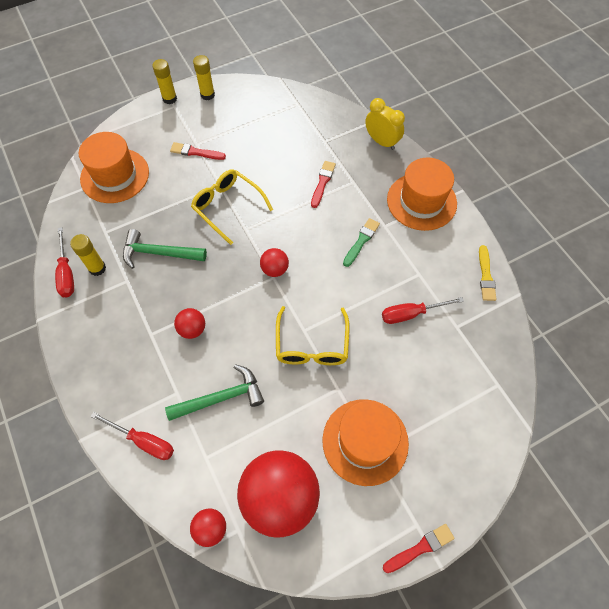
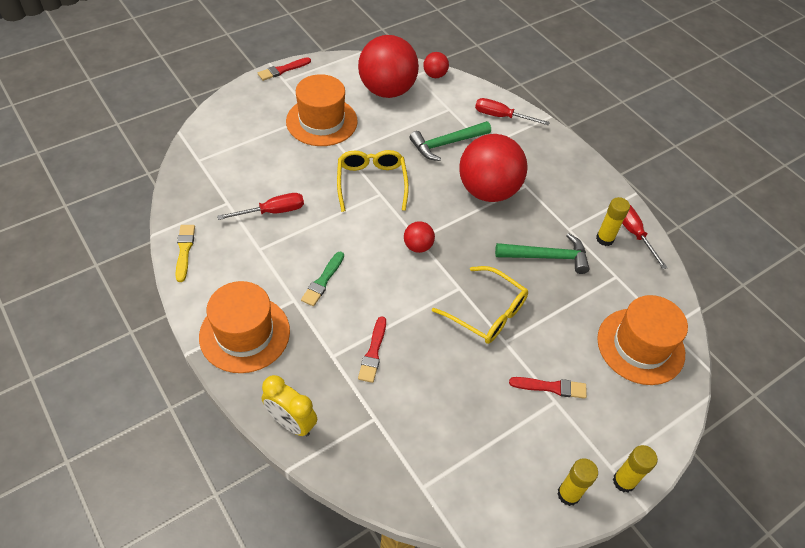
camera: 170 degrees right, 10 degrees down
(192, 329) = (487, 190): red ball -> red ball, size x2.27

